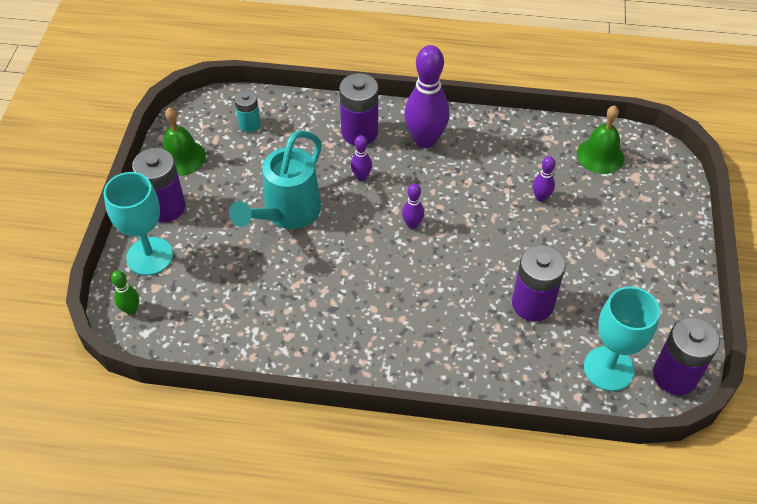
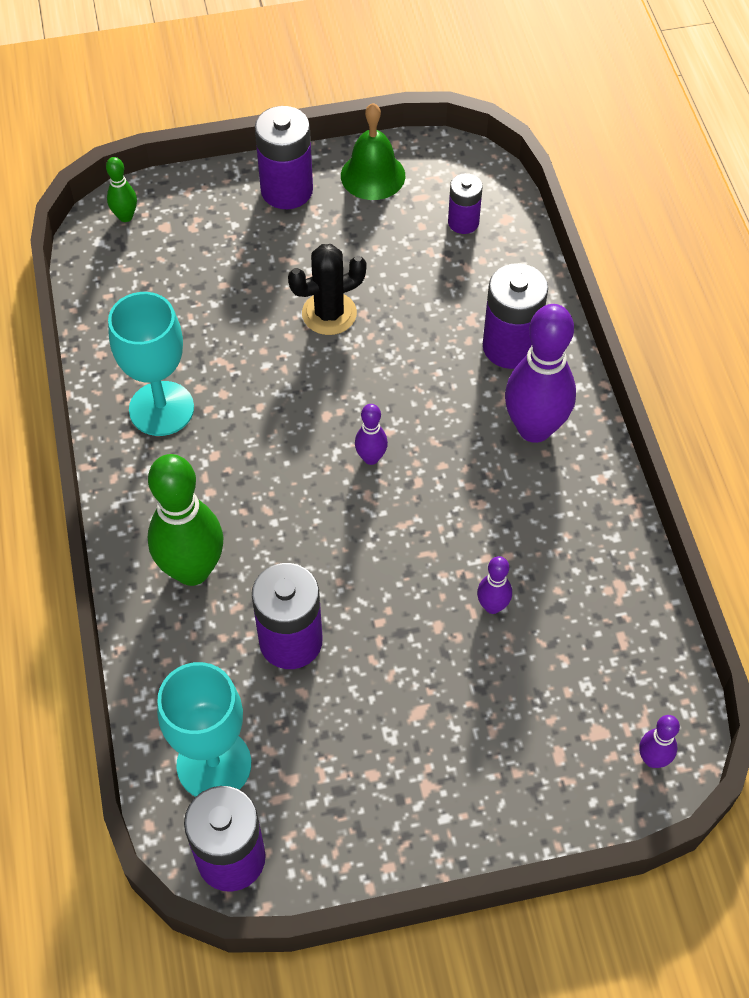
camera: 70 degrees right, 5 degrees up
(150, 256) = (207, 204): turquoise goblet -> turquoise goblet (161, 408)
(249, 124) = (463, 222): turquoise battery -> purple battery
(287, 213) = (329, 314): turquoise watering can -> black cactus
(361, 177) = (429, 374): purple bowling pin -> purple bowling pin (653, 759)
(460, 344) = (192, 570): none -> green bowling pin
(600, 155) = (619, 670): green bell -> none

